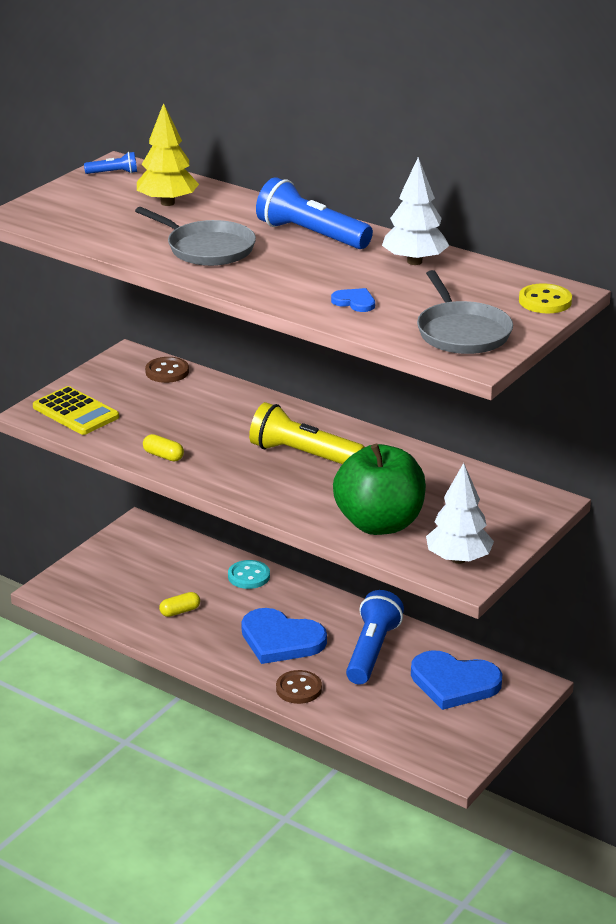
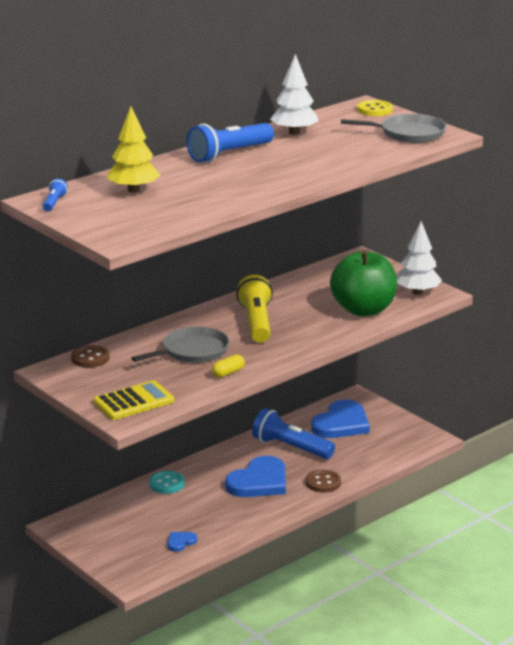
camera: 75 degrees left, 5 degrees down
(180, 611) = (198, 520): yellow capsule -> none
(207, 248) = (231, 185): grey pan -> grey pan (192, 351)
(303, 455) = (256, 322): yellow flashlight -> yellow flashlight turned 135 degrees clockwise
(354, 302) = (349, 154): blue heart -> blue heart (180, 542)

